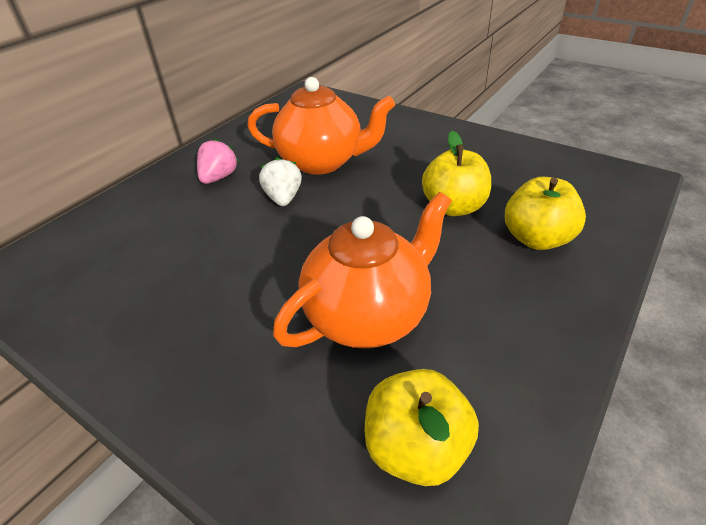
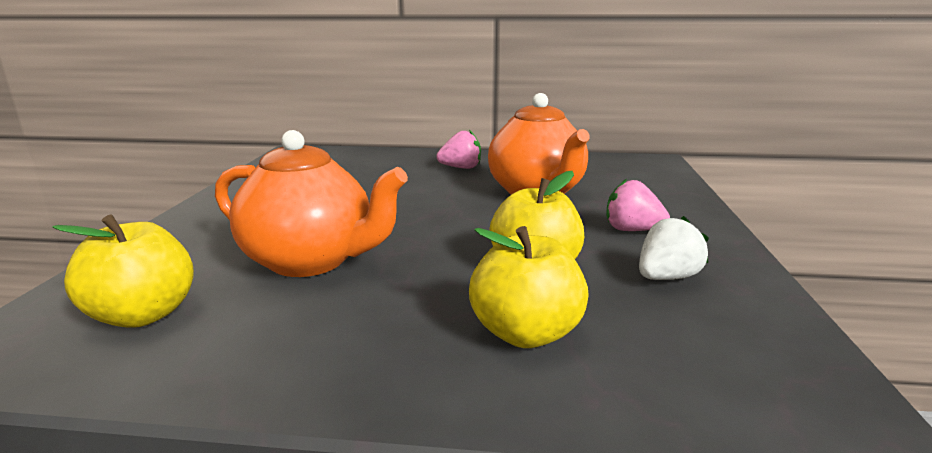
camera: 60 degrees right, 20 degrees down
(283, 198) = (457, 193): white strawberry -> white strawberry (667, 277)
(422, 151) = (632, 230): none -> pink strawberry

